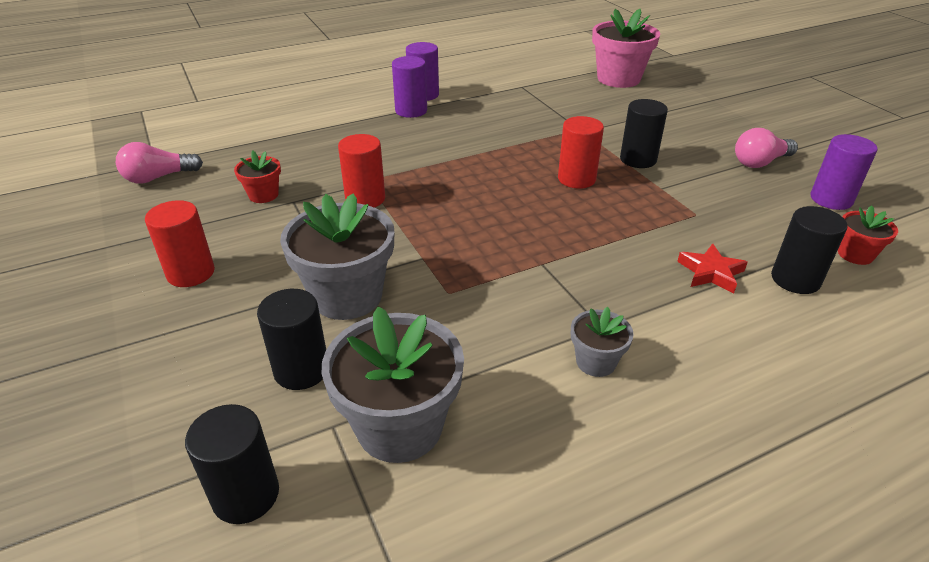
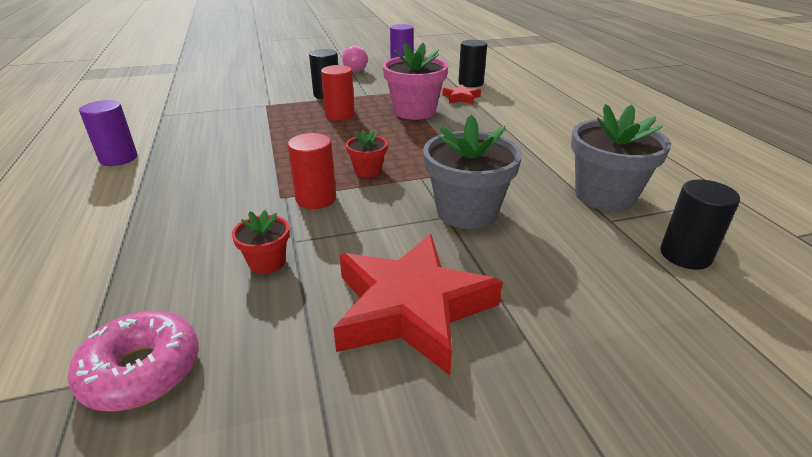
camera: 80 degrees left, 5 degrees down
(158, 177) = (142, 370): pink light bulb -> pink donut
(191, 273) = (411, 308): red cylinder -> red star
(301, 370) = (558, 233): black cylinder -> none
(411, 111) = (149, 167): purple cylinder -> none
(596, 362) = (538, 135): grey flower pot -> none
(618, 79) = (195, 82): pink flower pot -> pink flower pot (414, 111)
(855, 254) = (452, 69): red flower pot -> red flower pot (368, 171)

